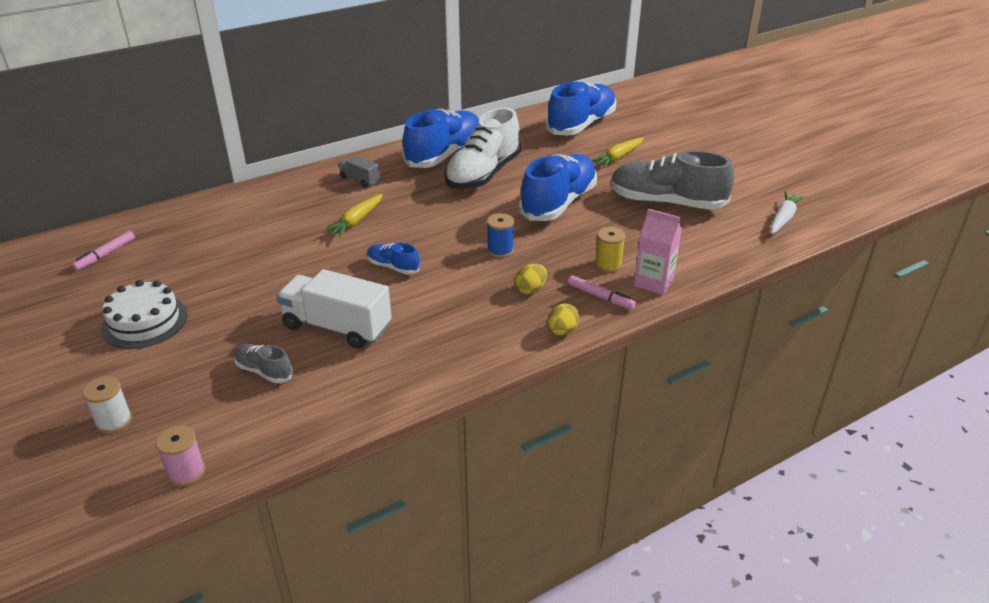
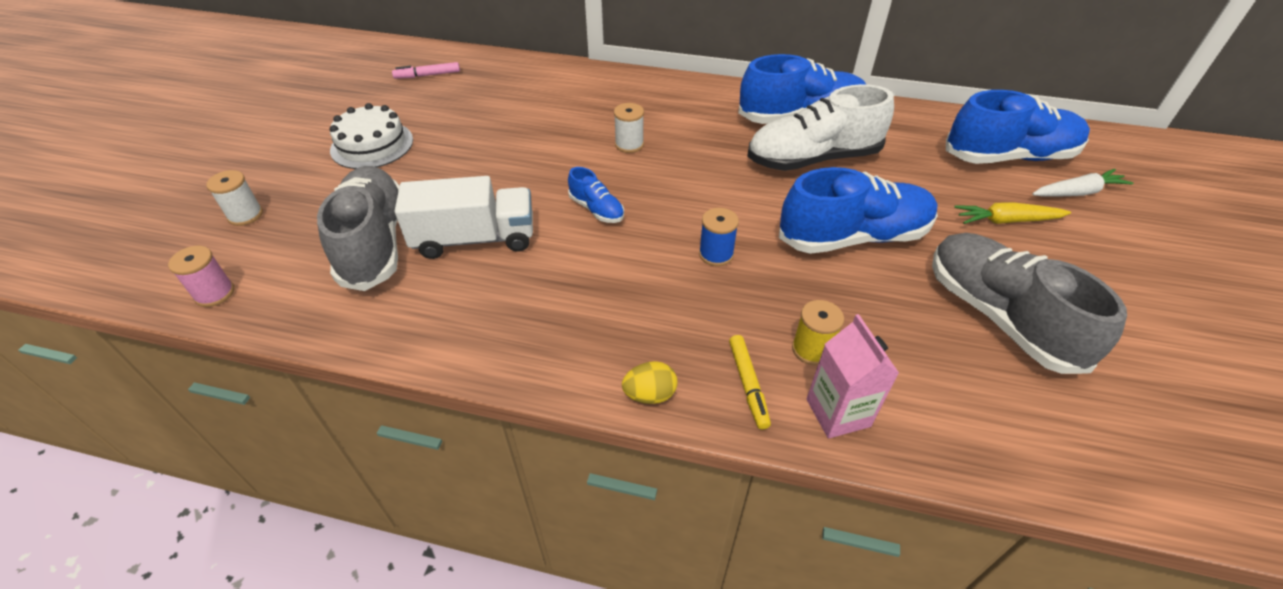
camera: 45 degrees right, 10 degrees up
(264, 371) = (374, 243): grey shoe -> grey shoe, size x2.14
(337, 327) = (475, 239): white truck -> white truck turned 105 degrees clockwise
(356, 221) = (629, 145): yellow carrot -> white spool
(360, 180) = (688, 105): grey truck -> none
(393, 267) = (596, 209): blue shoe -> blue shoe turned 150 degrees clockwise
(530, 289) = (685, 320): yellow egg -> none
(601, 297) = (748, 384): pink marker -> yellow marker
(783, 219) = (1169, 454): white carrot -> white carrot (1077, 192)

